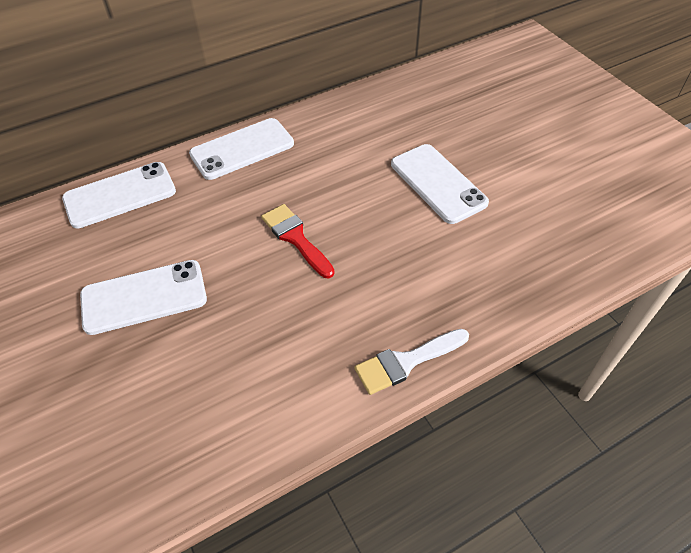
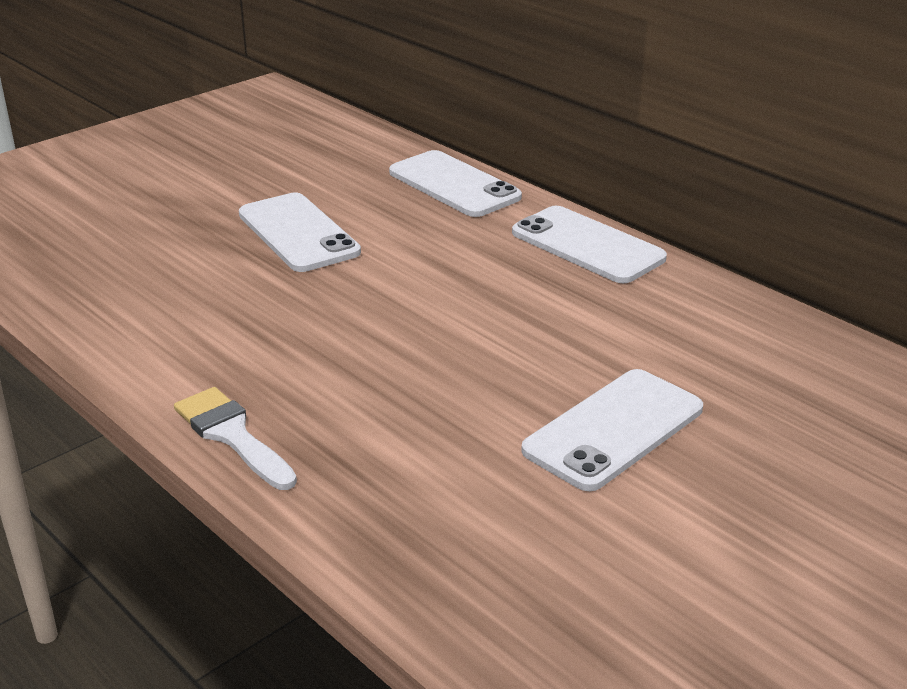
camera: 75 degrees right, 20 degrees down
(295, 238) = (431, 315): red brush -> none

